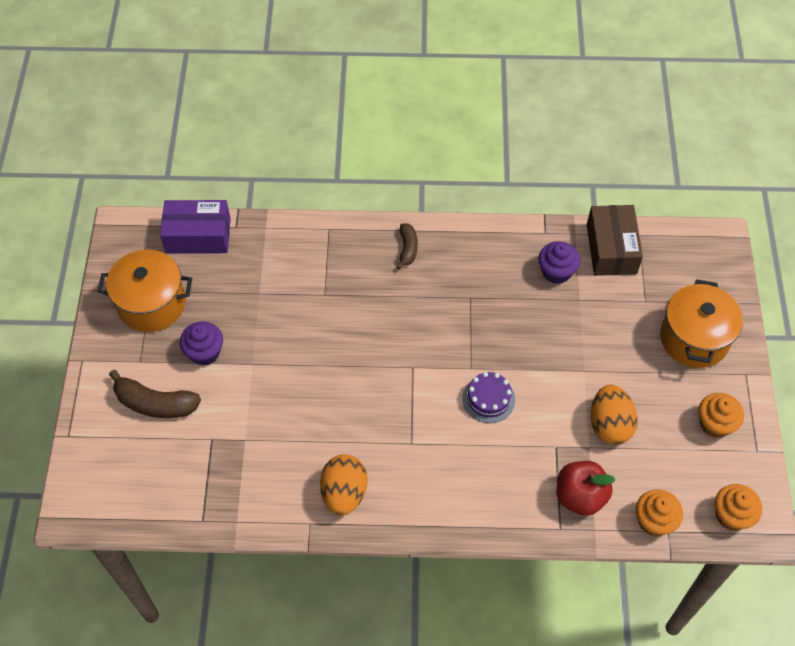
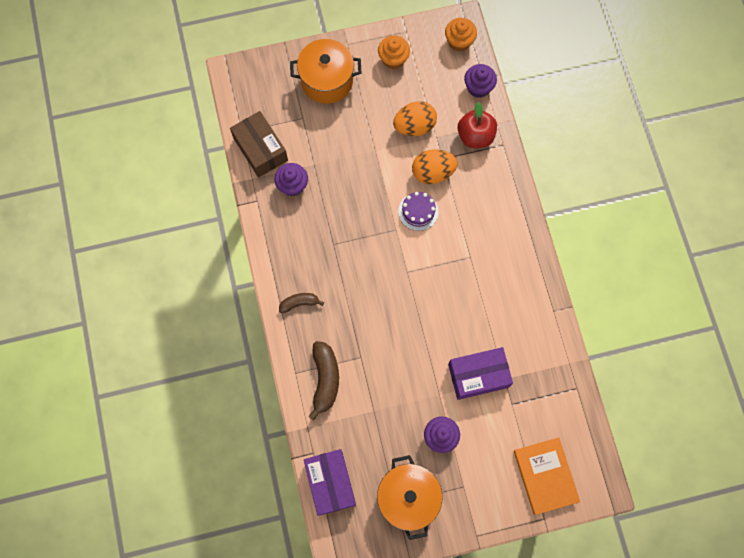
camera: 105 degrees left, 15 degrees up
(114, 451) = (545, 476): none -> orange book
(155, 403) = (496, 459): brown banana -> brown banana (325, 379)
(259, 411) = (478, 375): none -> purple box
(344, 493) = (523, 293): orange egg -> orange egg (433, 173)
(611, 249) = (260, 149): brown box -> brown box turned 75 degrees clockwise
(654, 521) = (478, 87): orange cupcake -> purple cupcake

